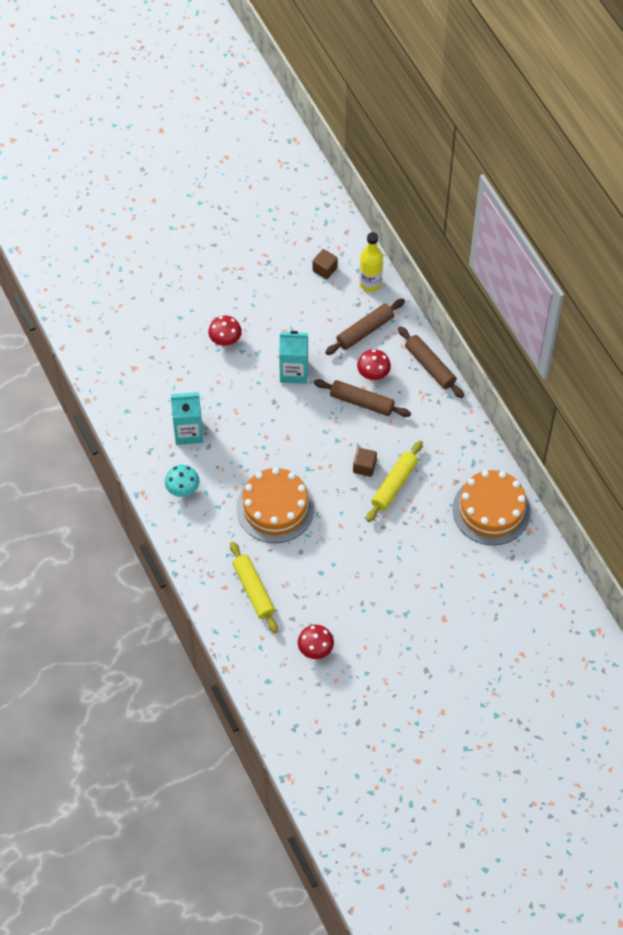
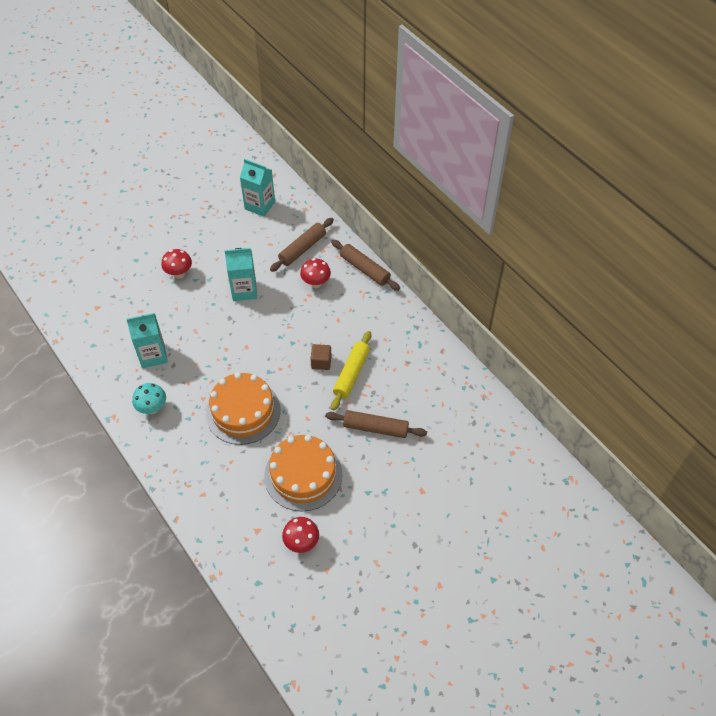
camera: 10 degrees left, 5 degrees down
(253, 590) = (232, 493): yellow rolling pin -> none
(325, 269) = (260, 205): brown cube -> turquoise carton
(361, 402) = (309, 307): brown rolling pin -> brown rolling pin (375, 428)
(370, 283) = (301, 211): yellow bottle -> none
(491, 510) = (445, 383): orange cake -> orange cake (303, 475)

